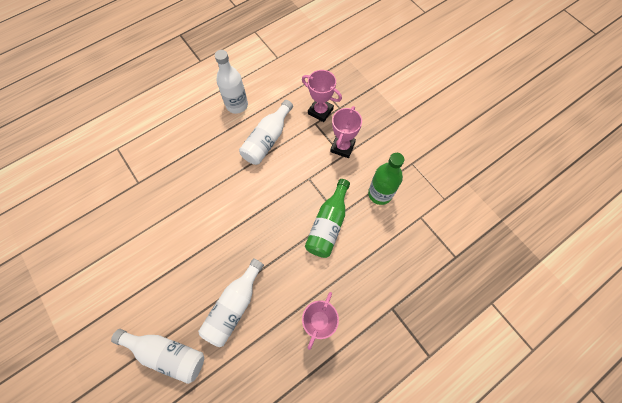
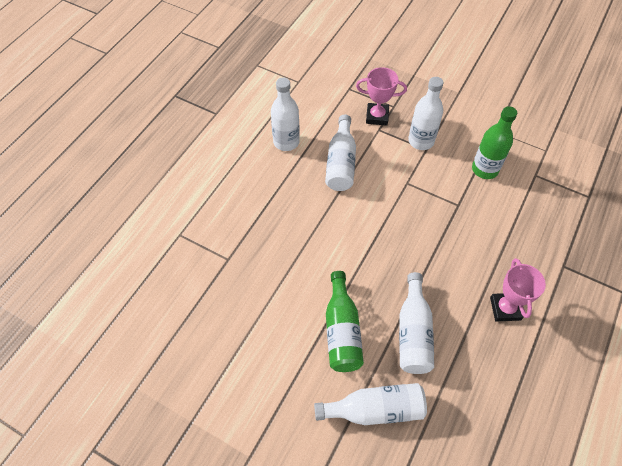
camera: 25 degrees left, 10 degrees down
(328, 224) = (454, 217): green bottle -> green bottle (342, 331)
(342, 147) = (421, 141): pink trophy -> white bottle

